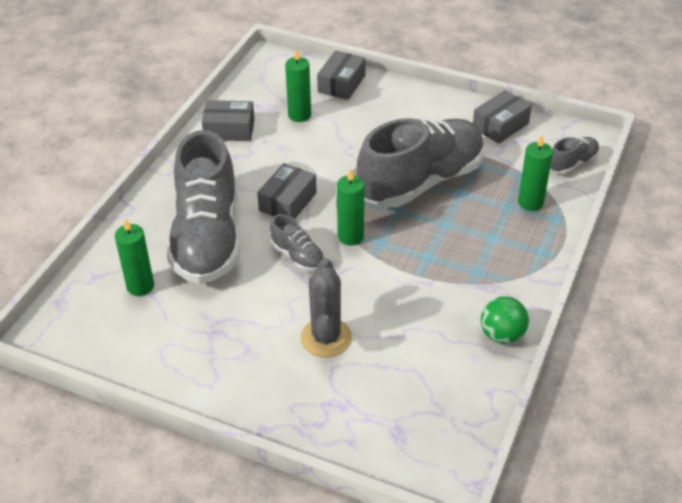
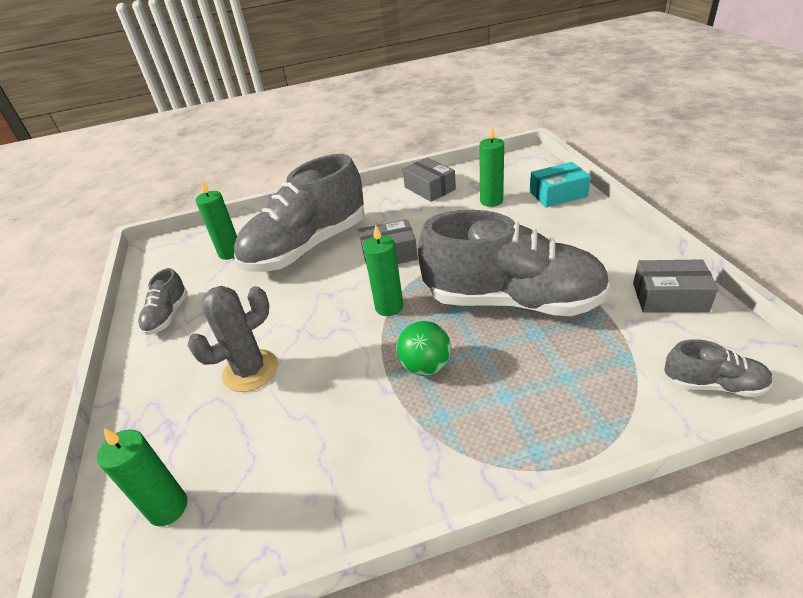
camera: 55 degrees right, 5 degrees down
(298, 256) = (333, 296): grey shoe -> grey shoe (167, 316)
(341, 84) = (558, 194): grey box -> turquoise box
(502, 335) = (366, 501): green ball -> green ball (425, 366)
(530, 202) = (597, 391): green candle -> green candle (168, 508)

